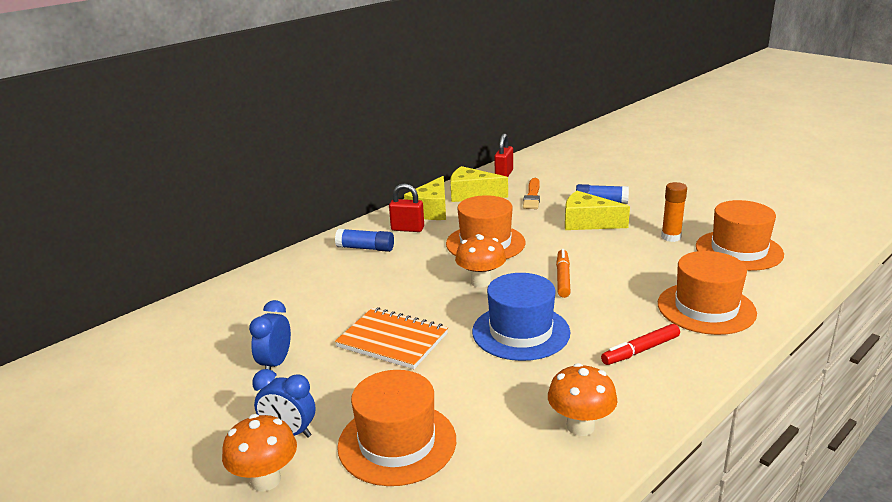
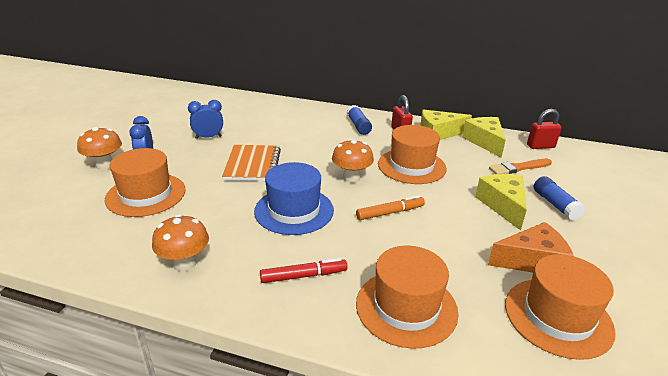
camera: 60 degrees right, 5 degrees up
(640, 350) = (303, 276): red marker -> red marker turned 135 degrees clockwise
(671, 237) = (532, 261): orange glue stick -> orange cheese

